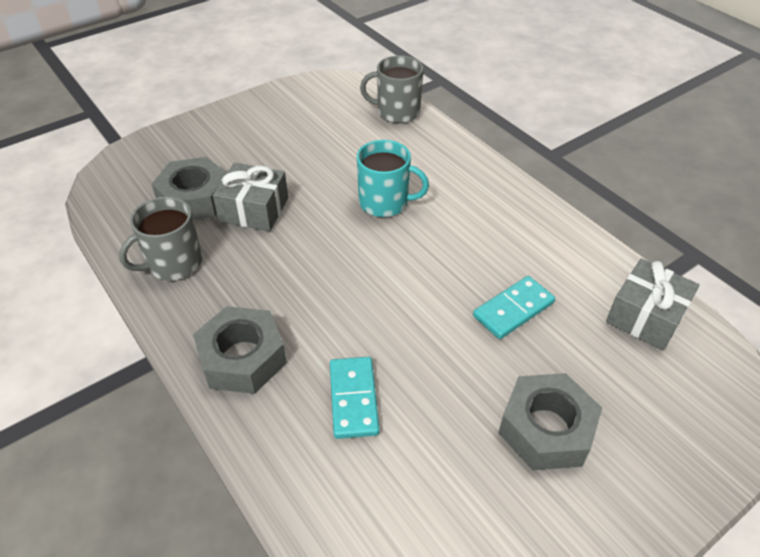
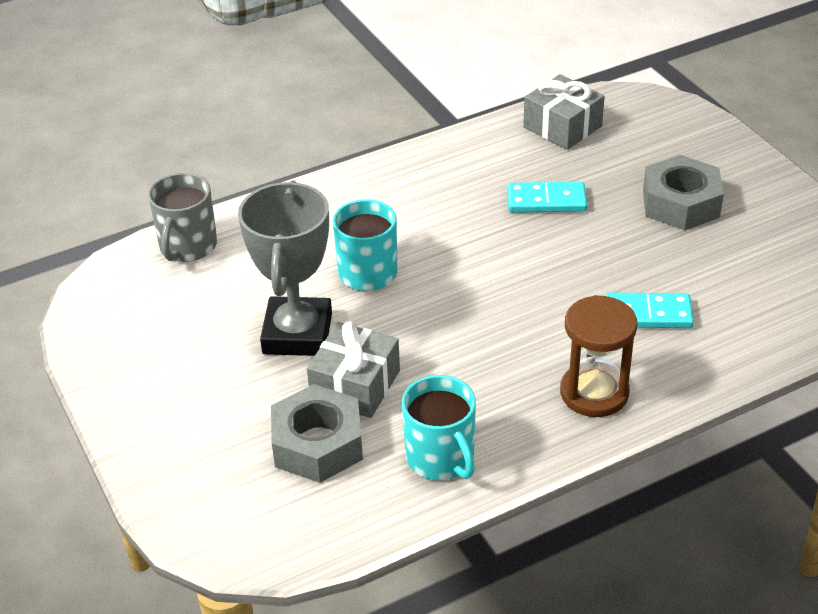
camera: 80 degrees left, 5 degrees down
(173, 263) = (441, 458): grey mug -> turquoise mug
(242, 358) = (594, 392): grey nut -> brown hourglass
(308, 174) = (297, 334): none -> grey trophy
(513, 309) = (546, 201): turquoise domino -> turquoise domino turned 60 degrees counterclockwise

